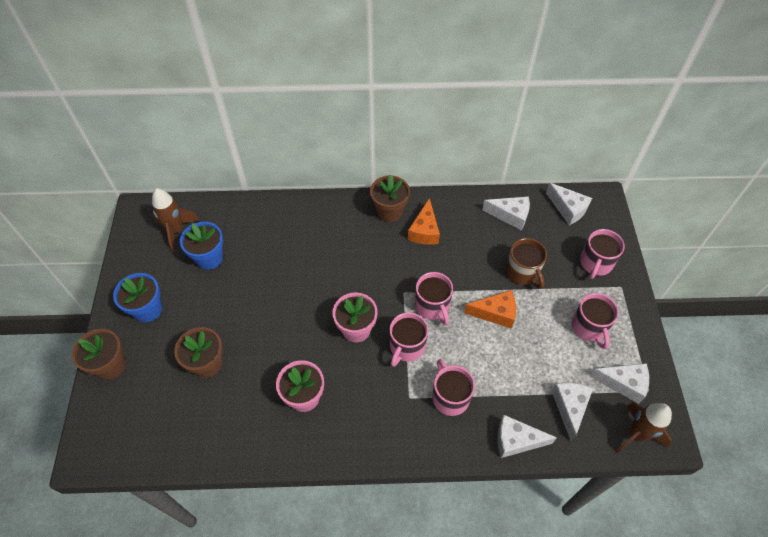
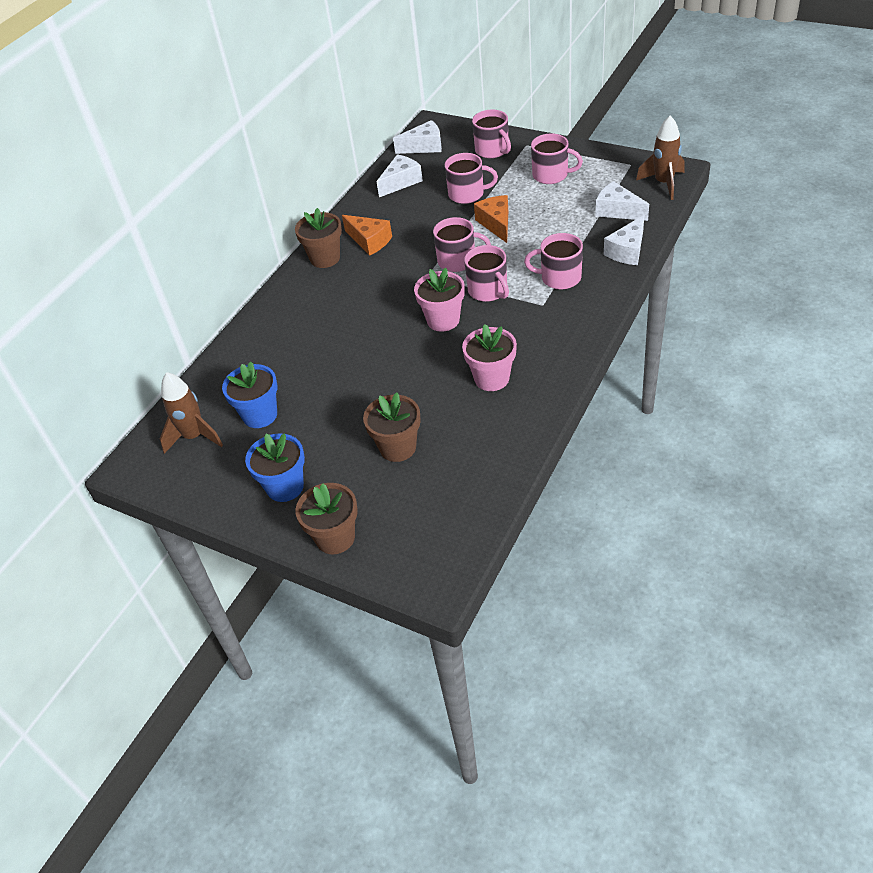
camera: 55 degrees left, 10 degrees down
(495, 313) = (496, 224): orange cheese -> orange cheese turned 45 degrees counterclockwise
(522, 272) = (467, 194): brown mug -> pink mug
(623, 383) = (615, 175): white cheese -> none

